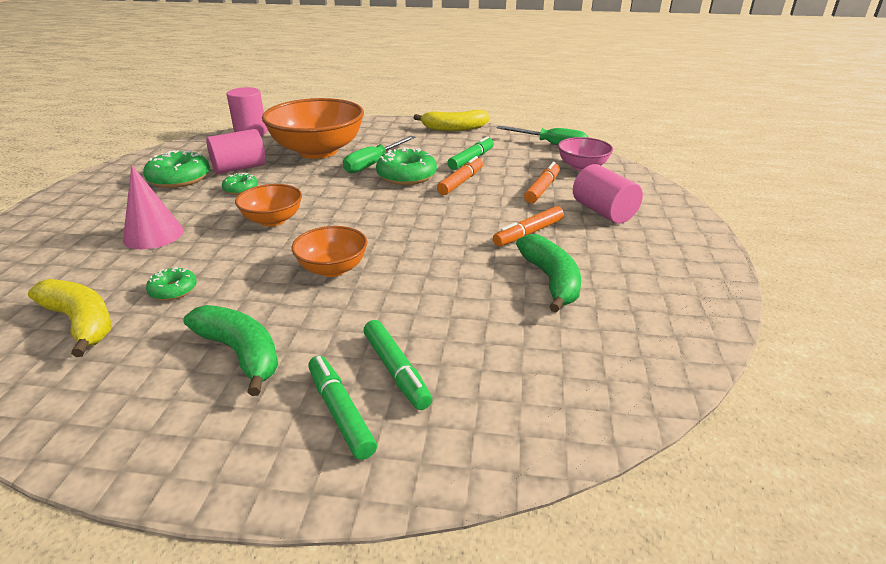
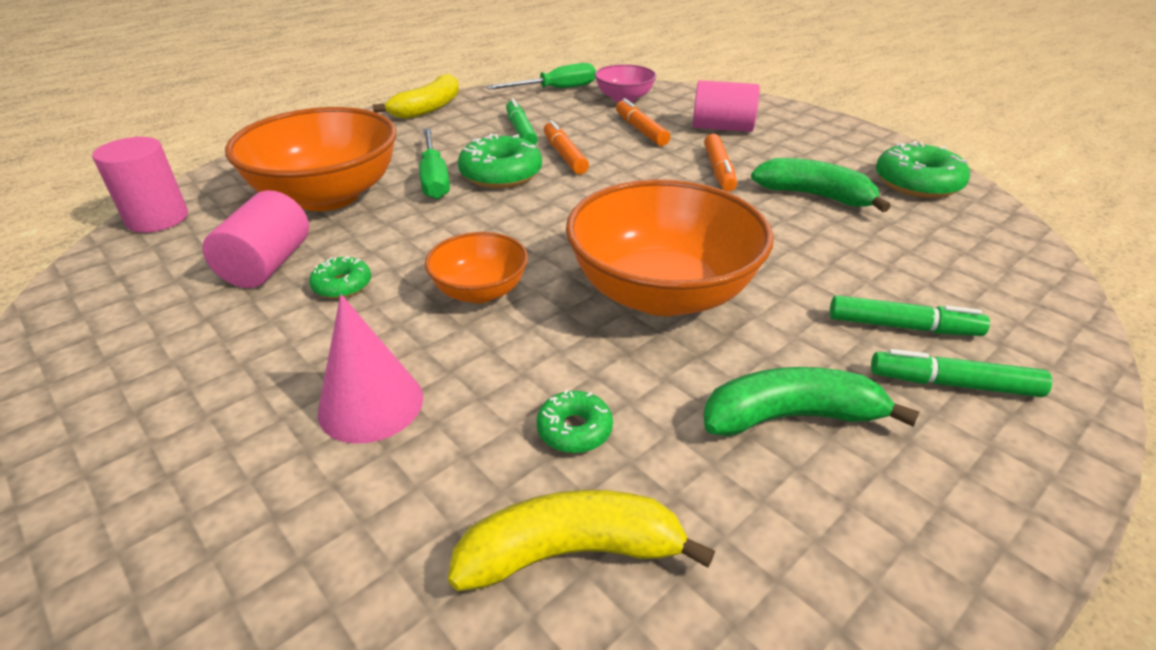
camera: 50 degrees left, 5 degrees up
(179, 178) = (203, 325): green donut -> green donut (917, 183)
(332, 269) = (662, 292): orange bowl -> orange bowl, size x1.93

